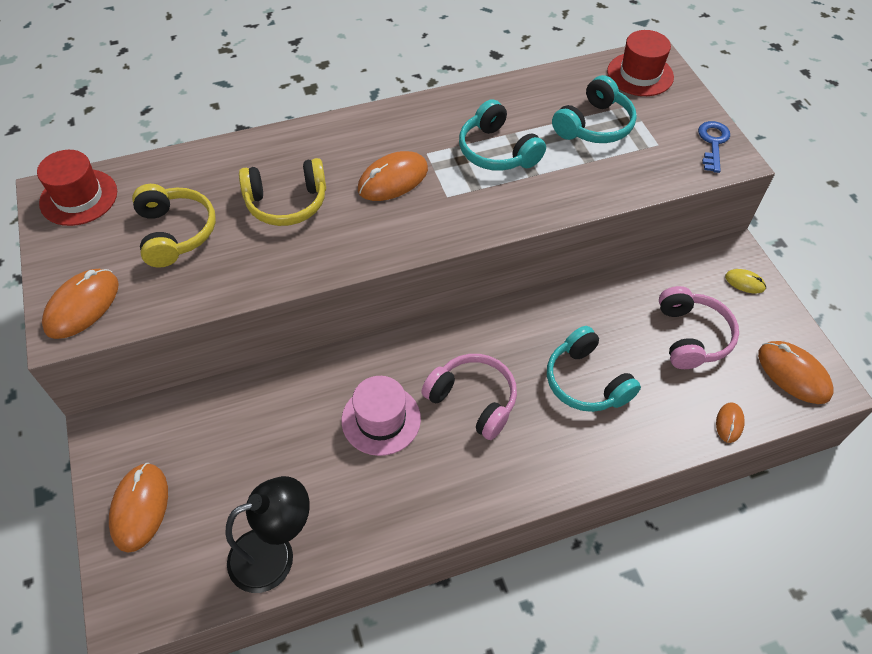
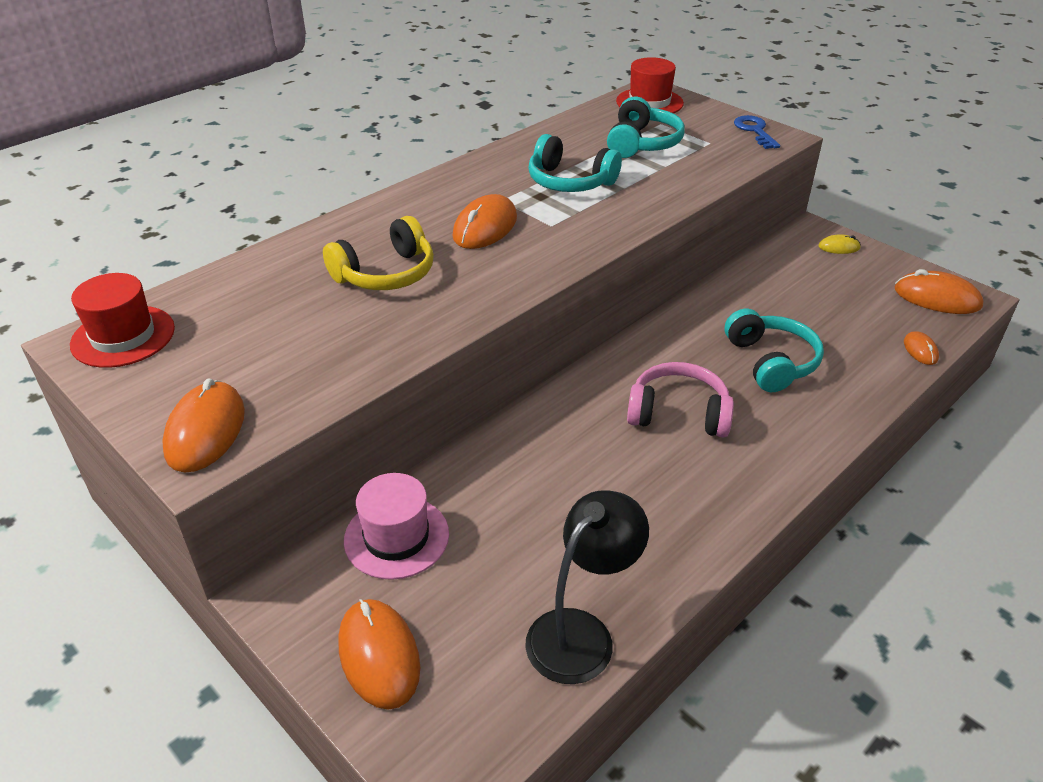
camera: 25 degrees left, 15 degrees down
(175, 233) = (275, 333): yellow headphones -> none
(381, 419) = (598, 463): pink hat -> pink hat (396, 537)
(586, 381) = (771, 362): turquoise headphones -> turquoise headphones turned 135 degrees counterclockwise
(691, 336) = (831, 298): pink headphones -> none

